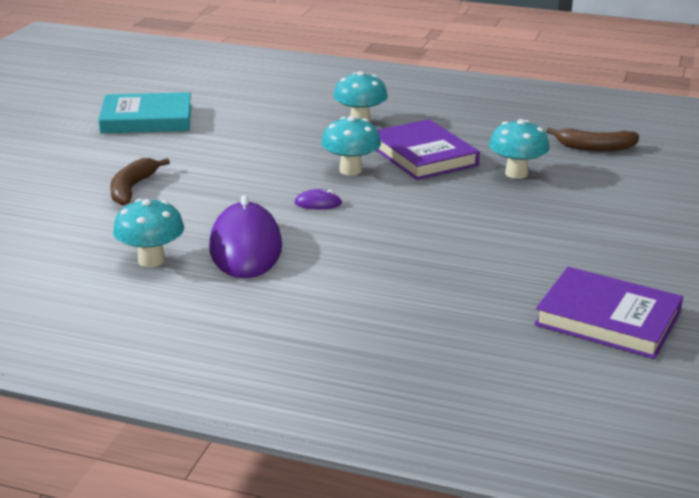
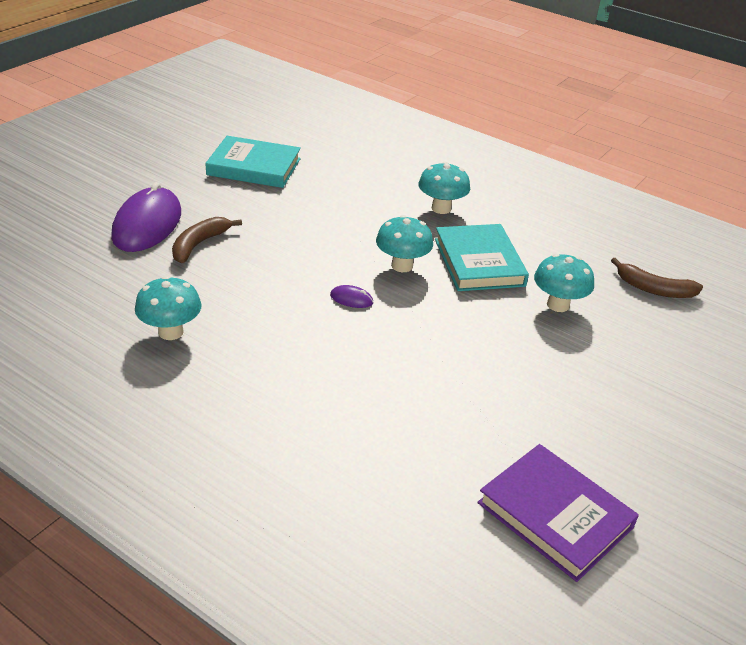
camera: 15 degrees right, 10 degrees up
(245, 247) = (259, 336): purple mouse -> purple mouse (147, 225)
(423, 155) = (479, 262): purple book -> turquoise book

